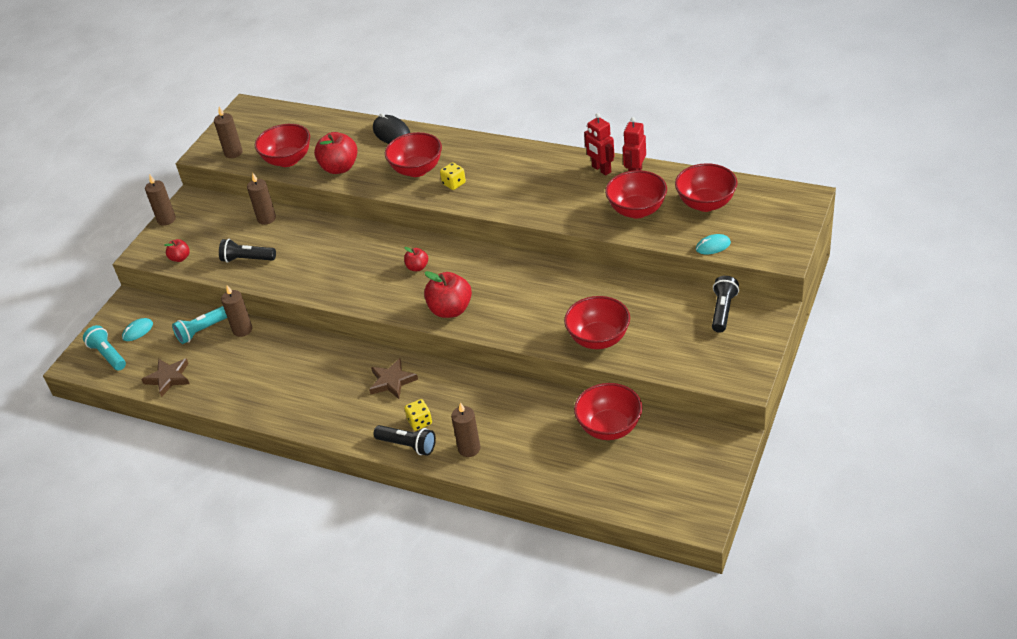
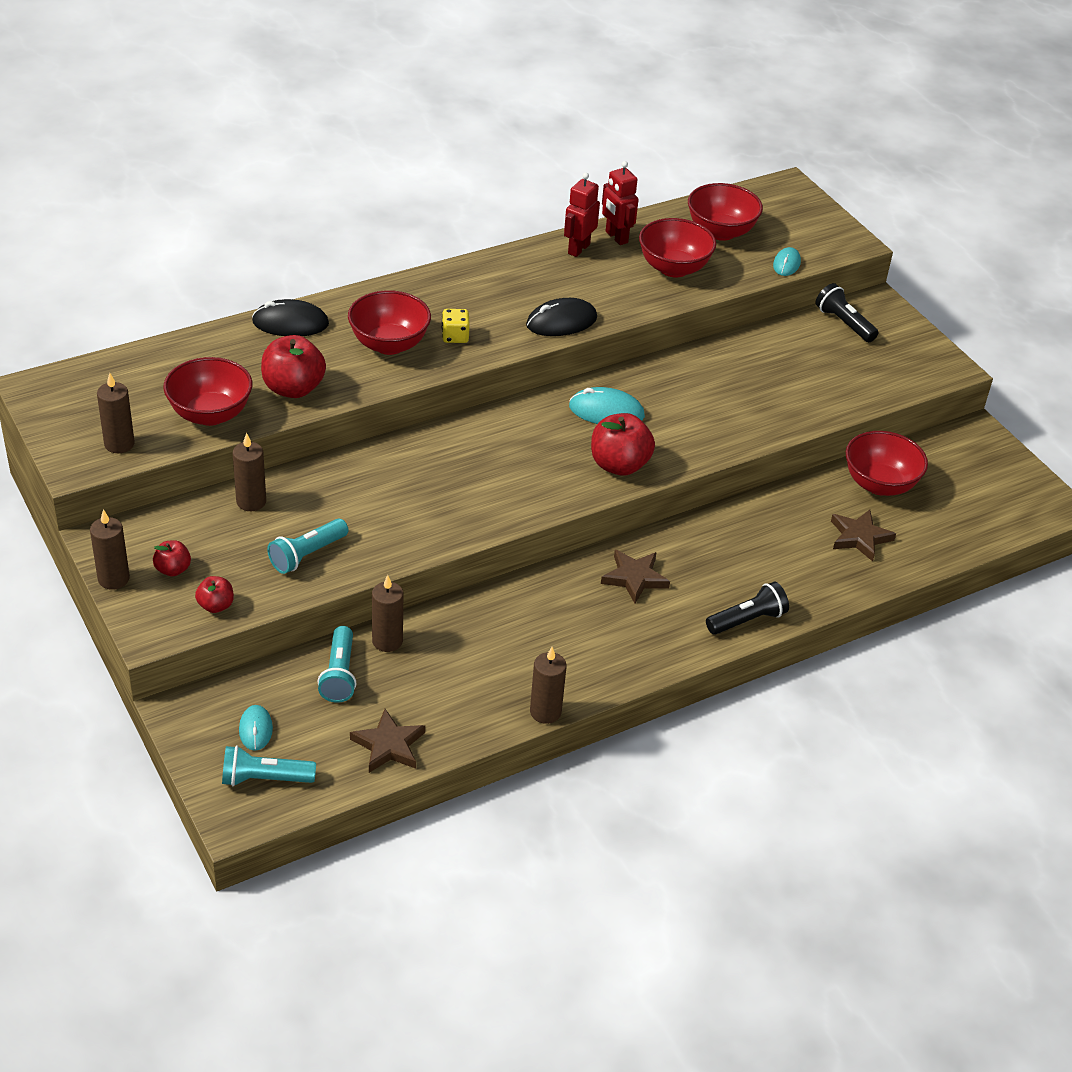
camera: 60 degrees left, 0 degrees up
(247, 259) = (307, 555): black flashlight -> turquoise flashlight
(417, 267) = (516, 448): red apple -> red apple (173, 569)
(420, 422) = (722, 593): yellow dice -> none
(469, 448) = (802, 583): brown candle -> brown candle (545, 712)
(493, 276) = (606, 411): none -> turquoise mouse
(520, 206) = (561, 322): none -> black mouse
(543, 448) = (859, 537): none -> brown star
(598, 339) = (789, 406): red bowl -> none
(601, 169) = (578, 249): red robot -> red robot turned 120 degrees clockwise

